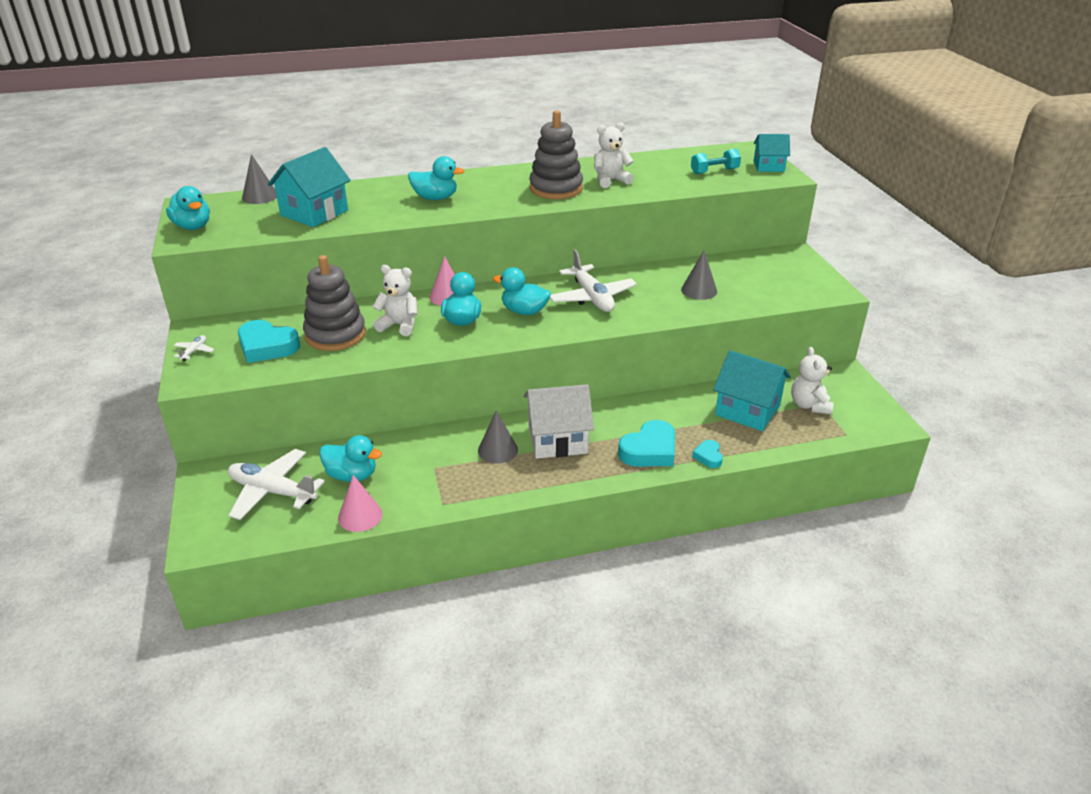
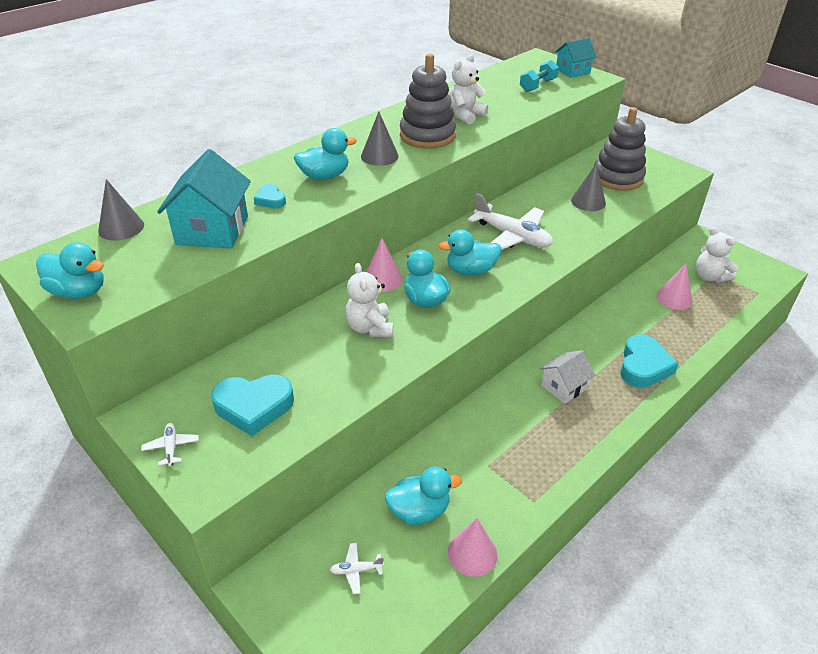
camera: 30 degrees left, 5 degrees up
(272, 491) = (356, 570): white plane -> white plane, size x0.43
(335, 335) = (315, 363): grey stacking toy -> grey stacking toy (617, 178)
(399, 325) = (370, 328): white teddy bear -> white teddy bear turned 90 degrees counterclockwise
(497, 450) = (525, 420): grey cone -> grey cone (379, 156)
(557, 440) = (563, 387): white house -> white house, size x0.62
(708, 456) = (690, 353): turquoise heart -> turquoise heart (270, 200)
(747, 410) = (674, 298): turquoise house -> pink cone

